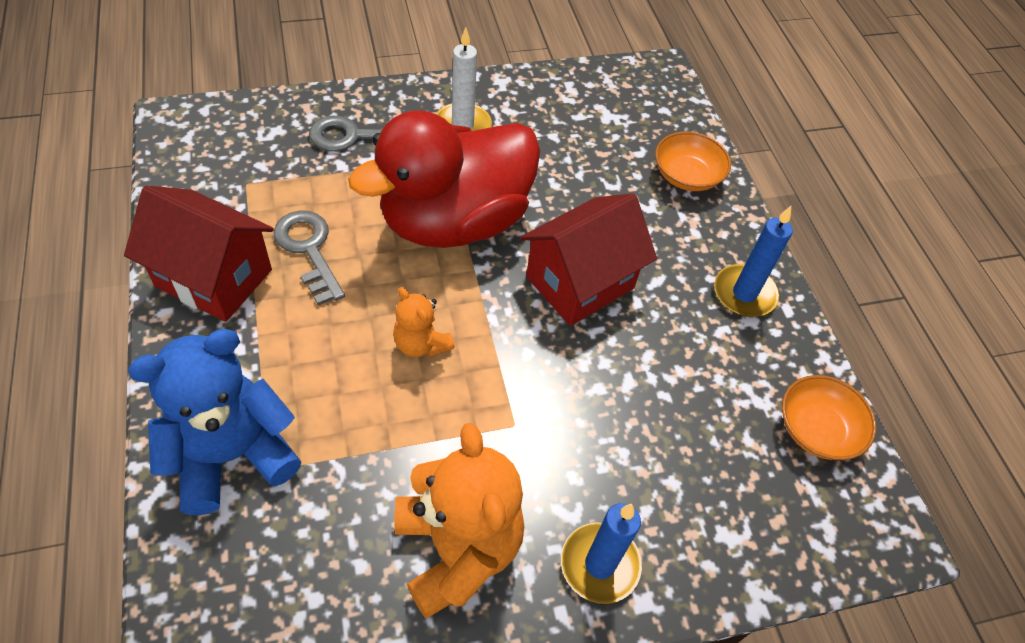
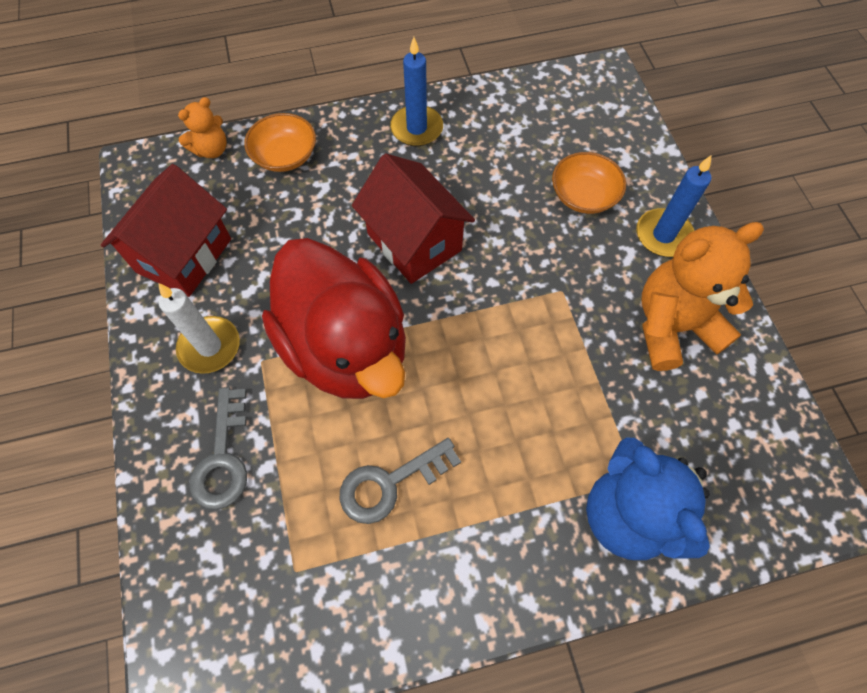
camera: 85 degrees left, 10 degrees up
(214, 278) = (434, 577): red house -> red house (184, 255)
(421, 344) = (493, 366): orange teddy bear -> orange teddy bear (211, 150)
(817, 429) = (534, 100): orange bowl -> orange bowl (583, 195)

